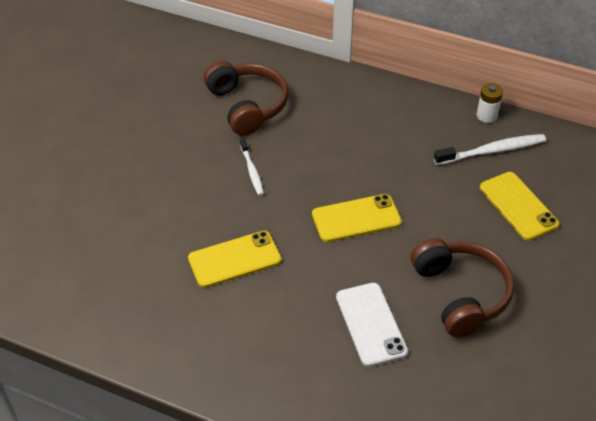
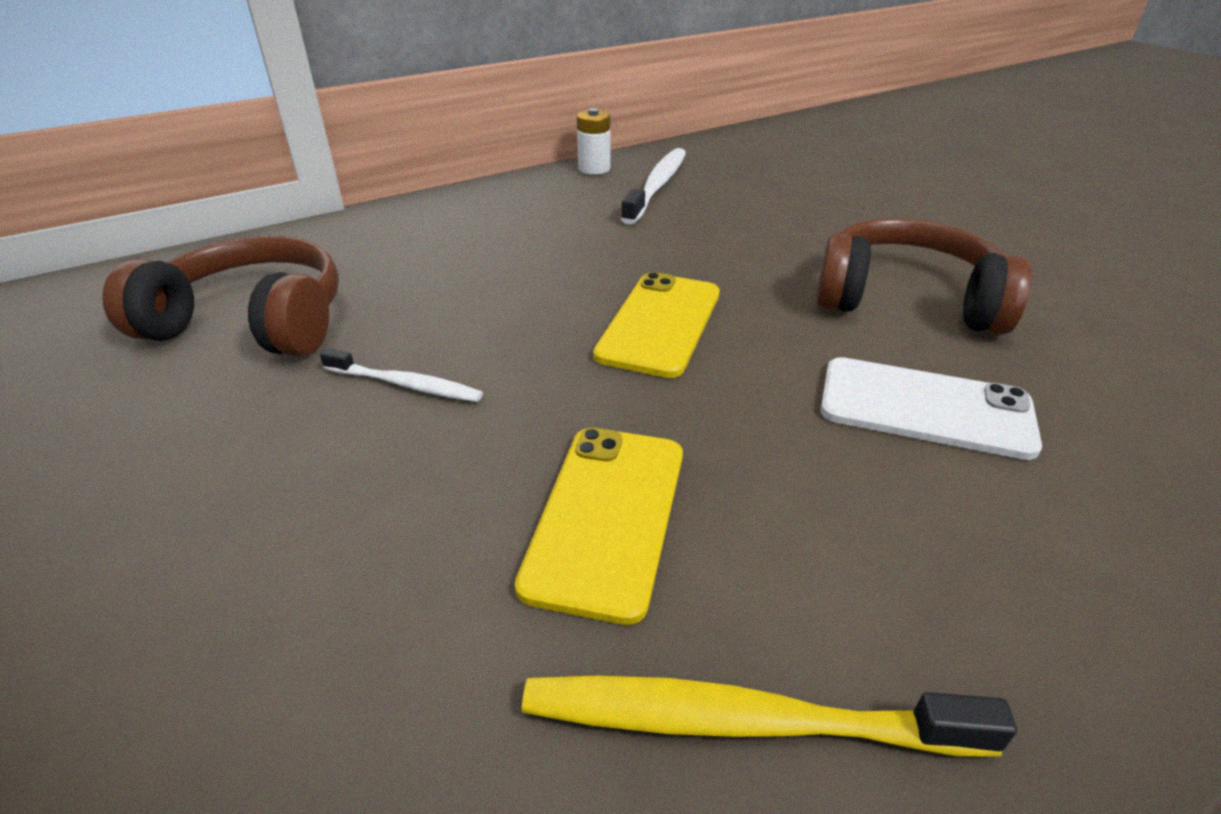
camera: 55 degrees left, 10 degrees down
(187, 323) = (743, 721): none -> yellow toothbrush
(518, 206) = (771, 205): yellow phone -> none

